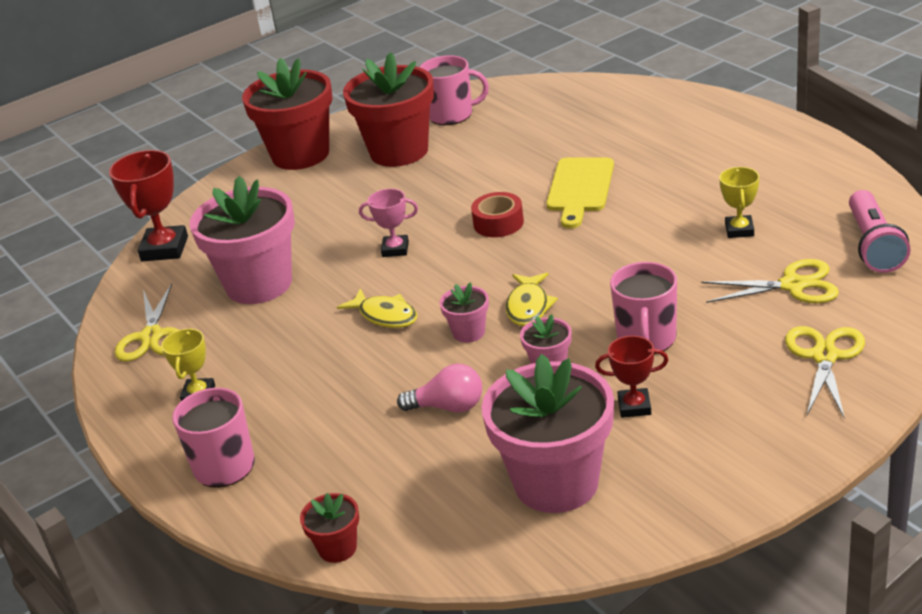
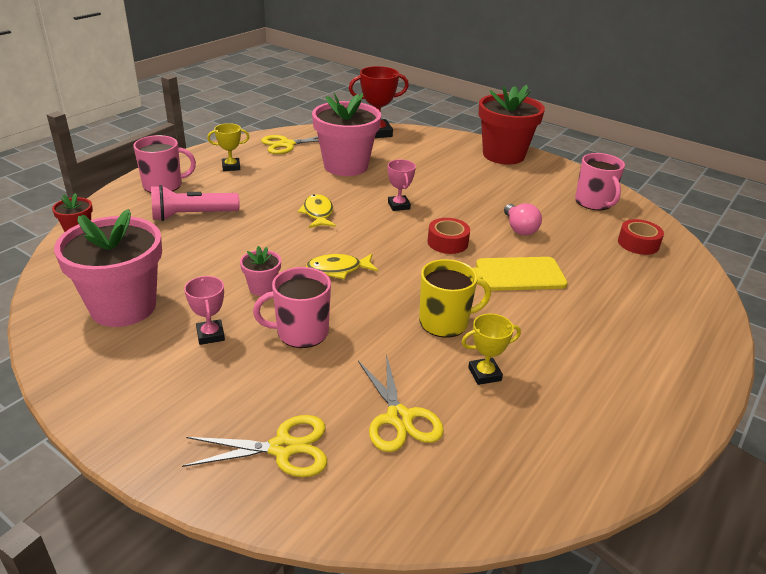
camera: 65 degrees right, 0 degrees up
(385, 315) = (318, 213): yellow fish -> yellow fish turned 150 degrees clockwise
(399, 151) = (528, 189): red flower pot -> none
(448, 407) = (215, 251): pink light bulb -> pink light bulb (519, 228)
(468, 332) = (302, 248): pink flower pot -> none
(547, 106) = (638, 243): none -> red tape
(634, 406) = (210, 335): red trophy -> pink trophy
(653, 243) = (445, 322): none -> yellow mug
(873, 245) = (491, 479): pink flashlight -> pink flashlight (192, 215)

